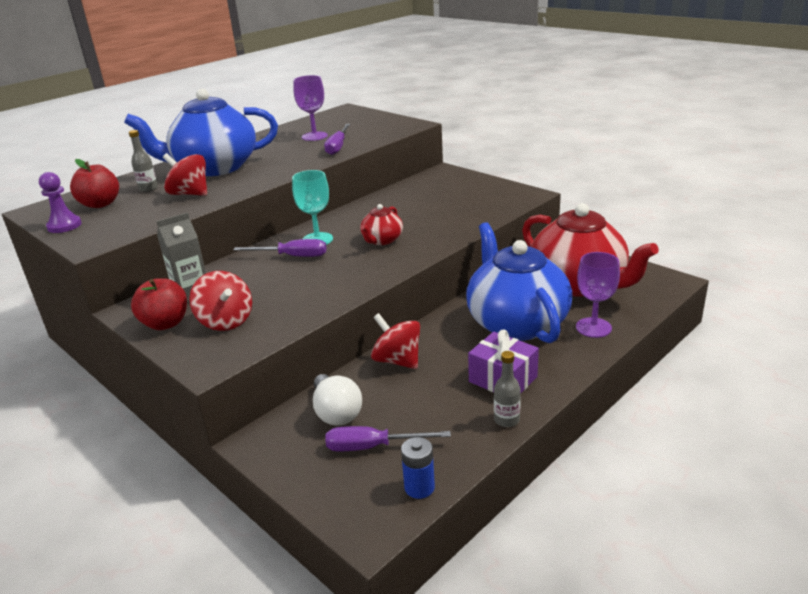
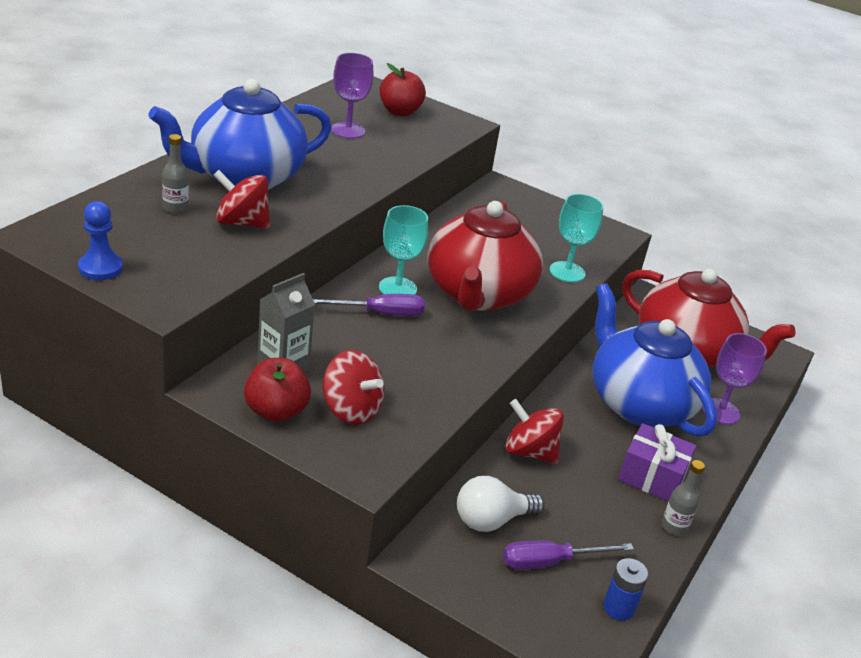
camera: 20 degrees left, 5 degrees up
(64, 226) = (100, 268): purple pawn -> blue pawn
(100, 204) = (125, 231): red apple -> red apple (400, 112)
(336, 413) = (491, 520): white light bulb -> white light bulb turned 105 degrees clockwise
(338, 147) = (391, 154): purple screwdriver -> none
(382, 240) = (478, 294): red teapot -> red teapot, size x2.21
(468, 222) = (567, 272): none -> turquoise goblet

